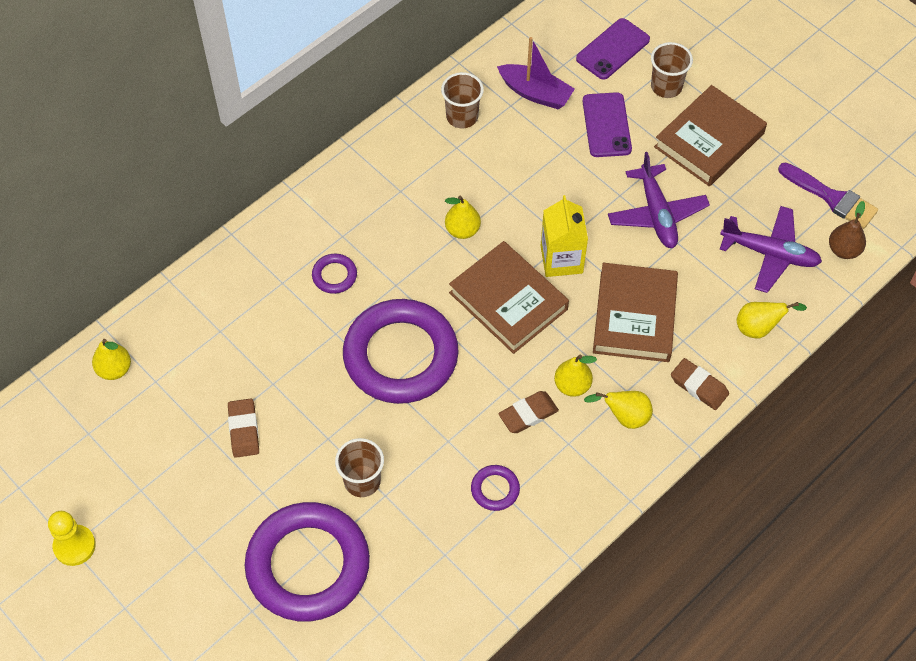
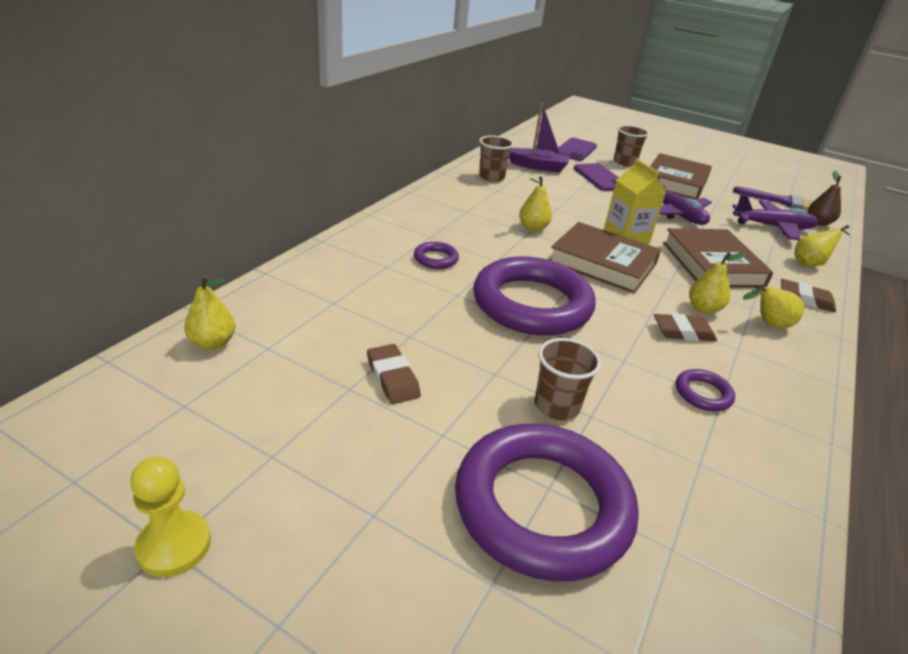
camera: 20 degrees left, 25 degrees down
(528, 414) = (683, 332): brown eraser -> brown eraser turned 45 degrees clockwise

